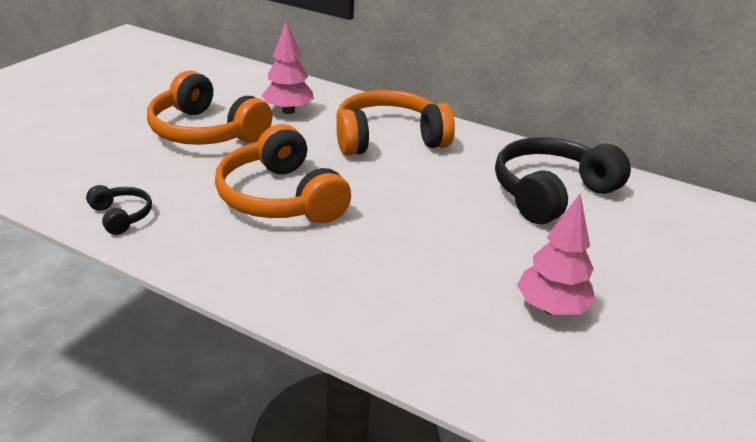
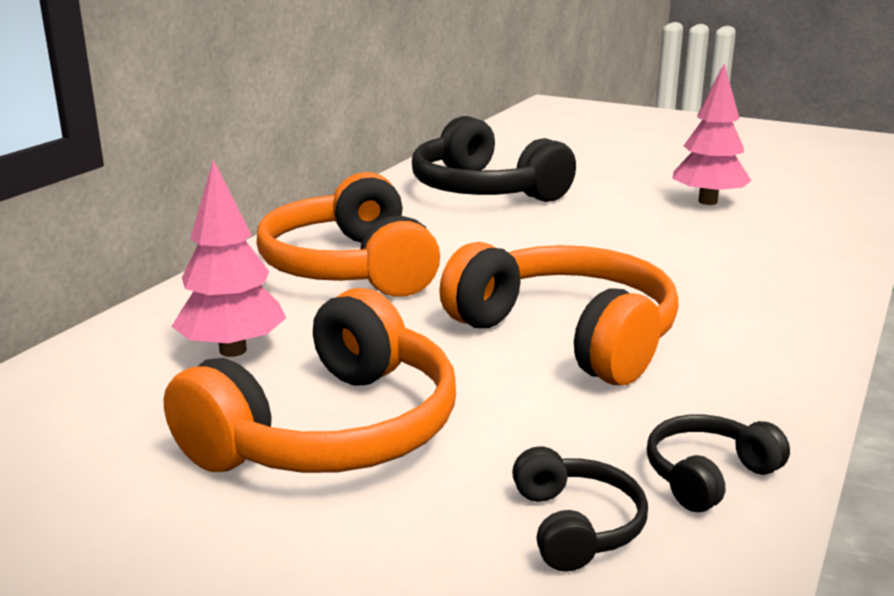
camera: 90 degrees left, 10 degrees down
(106, 178) = (576, 525): none -> black headphones
(280, 198) = (567, 335): orange headphones -> orange headphones turned 105 degrees counterclockwise

